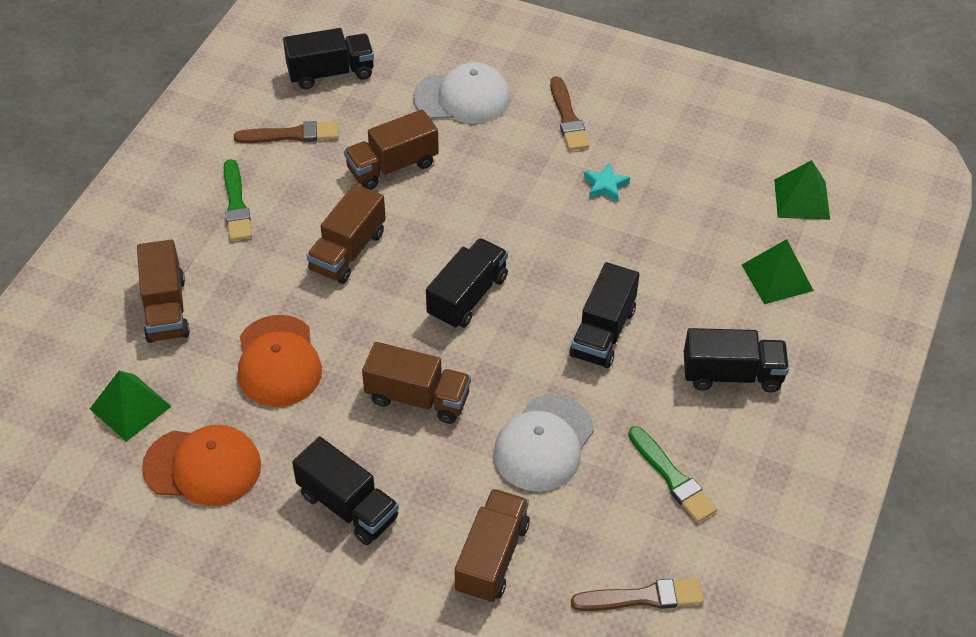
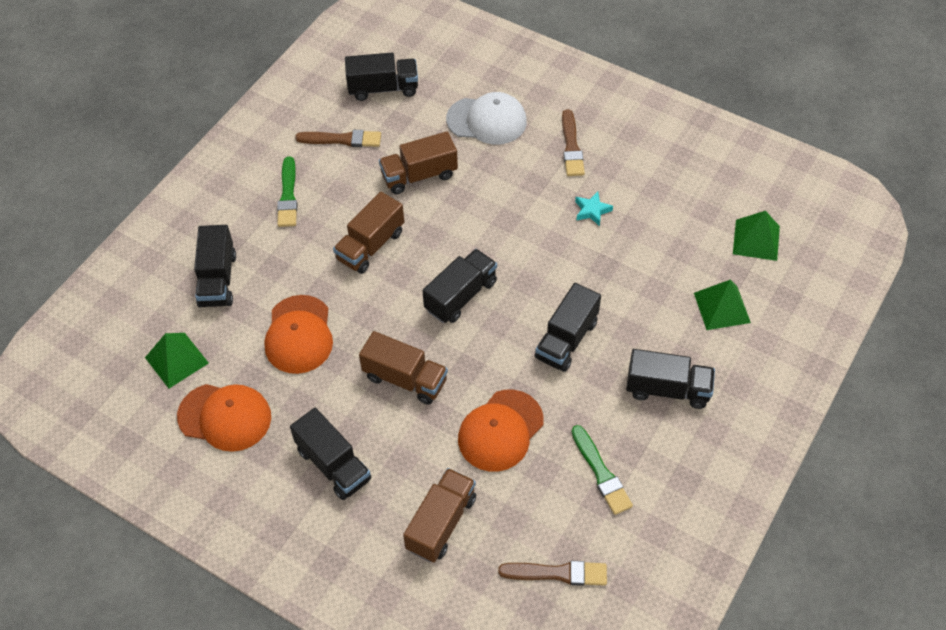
camera: 10 degrees right, 5 degrees up
(166, 309) = (218, 279): brown truck -> black truck
(543, 443) = (500, 430): white cap -> orange cap

